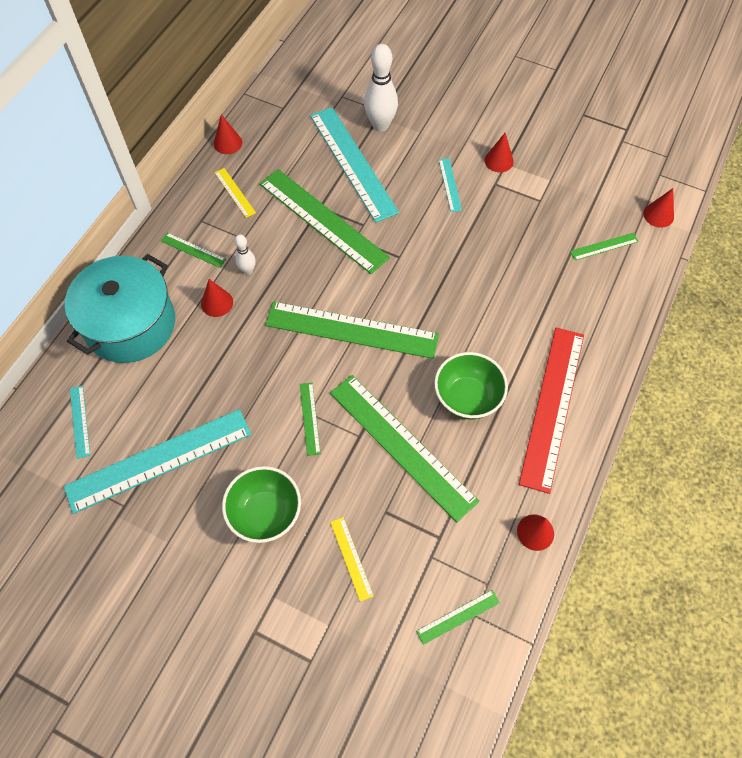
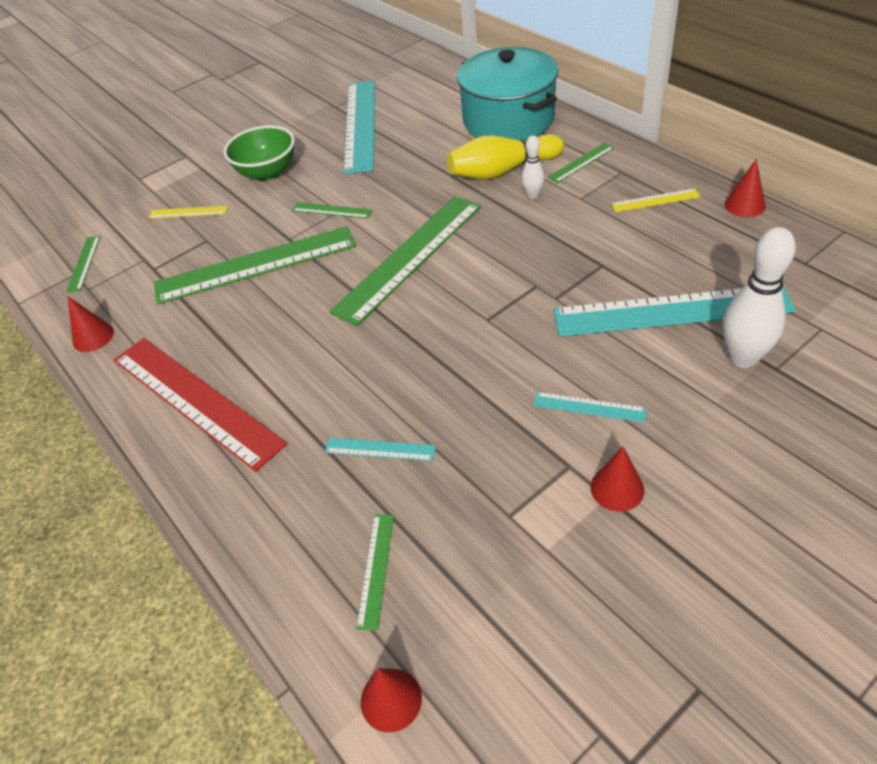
camera: 120 degrees right, 15 degrees down
(80, 421) = (426, 90): turquoise ruler -> turquoise ruler (380, 449)
(217, 303) = (502, 171): red cone -> yellow bowling pin
(322, 220) = (579, 264): green ruler -> none
(467, 398) = (264, 328): green bowl -> none

